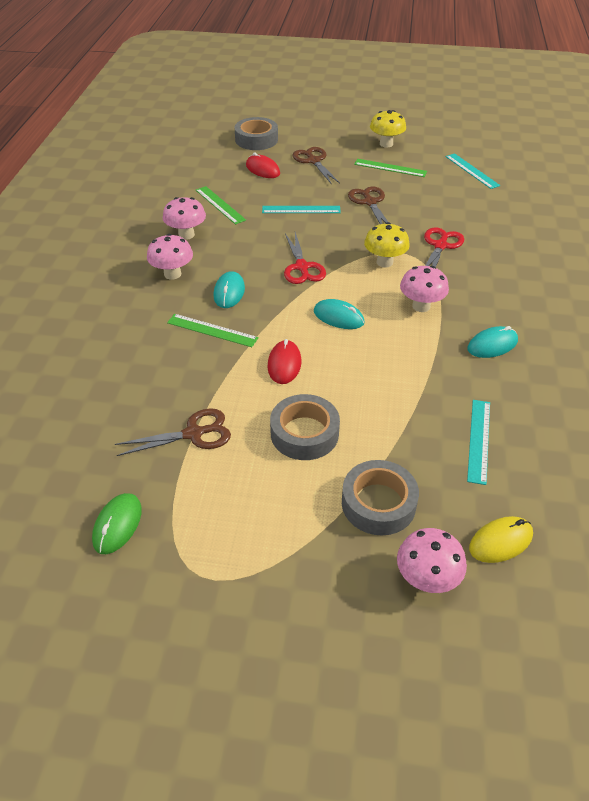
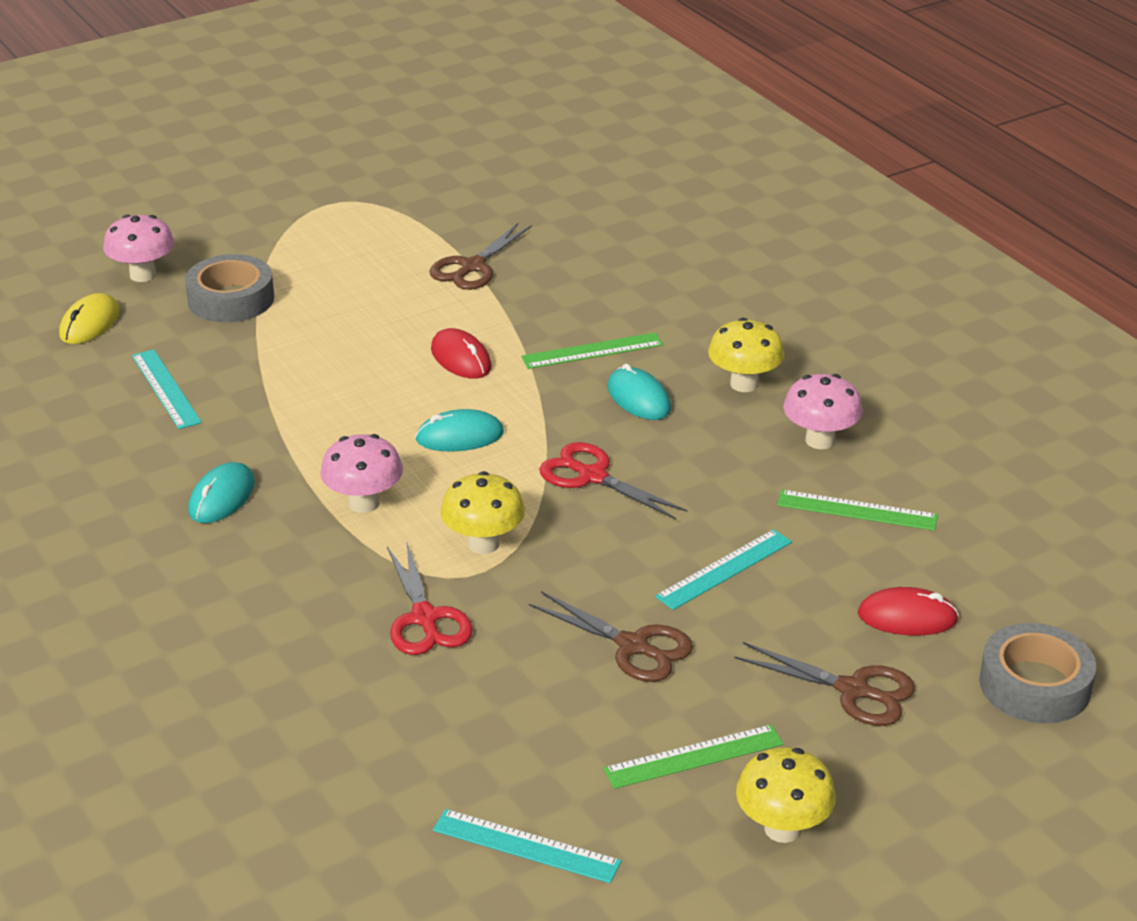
camera: 140 degrees right, 10 degrees down
(117, 525) = (448, 195): green mouse -> none
(172, 274) = (744, 384): pink mushroom -> yellow mushroom
(304, 433) = (362, 314): grey tape -> none

